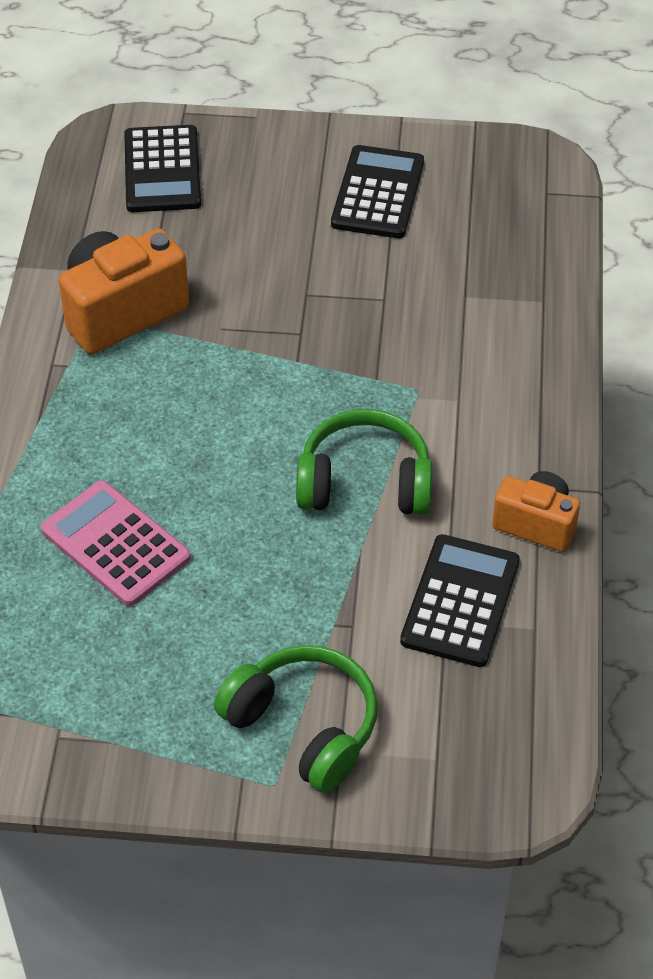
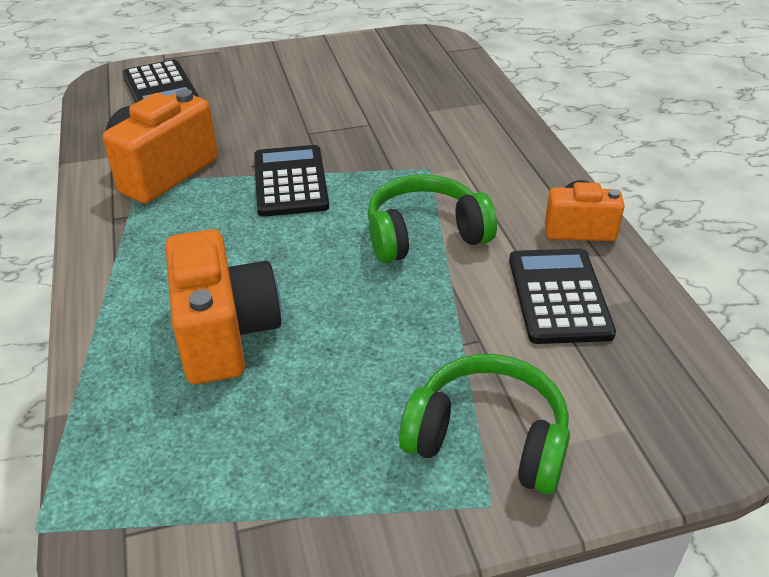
camera: 20 degrees left, 10 degrees down
(115, 544) = (225, 334): pink calculator -> orange camera
(378, 193) = (330, 71): black calculator -> black calculator (290, 182)

